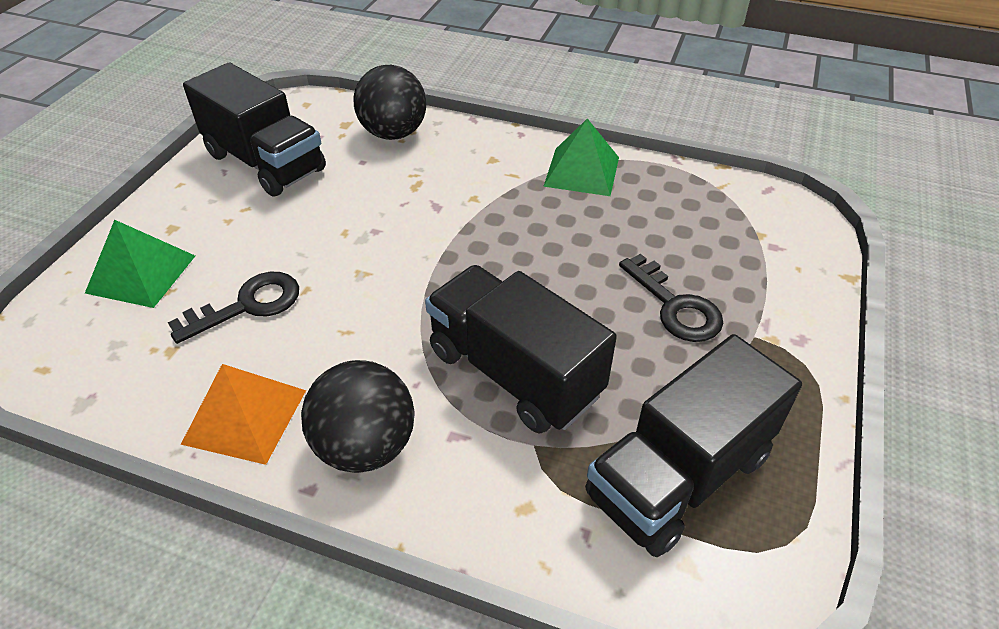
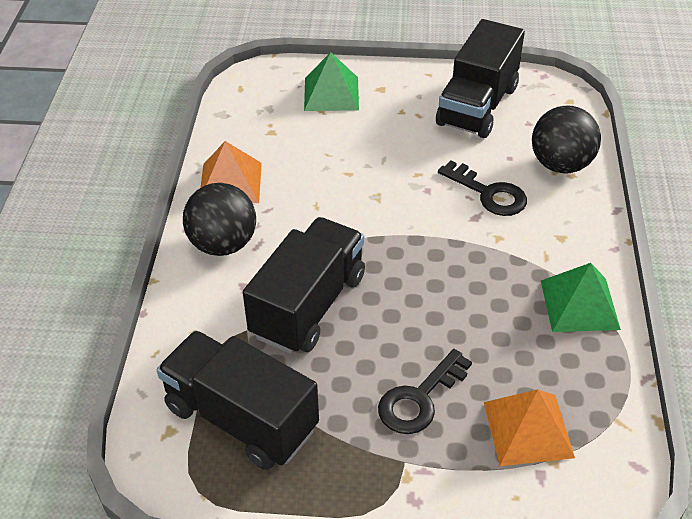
camera: 75 degrees right, 0 degrees up
(247, 305) = (322, 151): black key -> black key (488, 193)
(723, 240) = (528, 429): none -> orange pyramid

